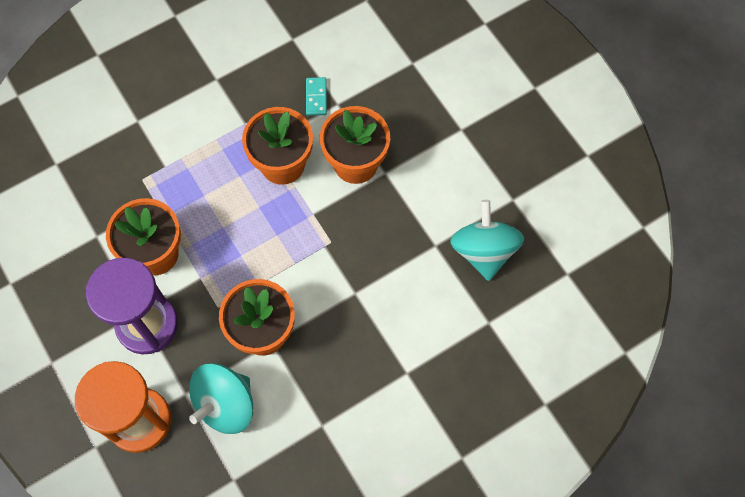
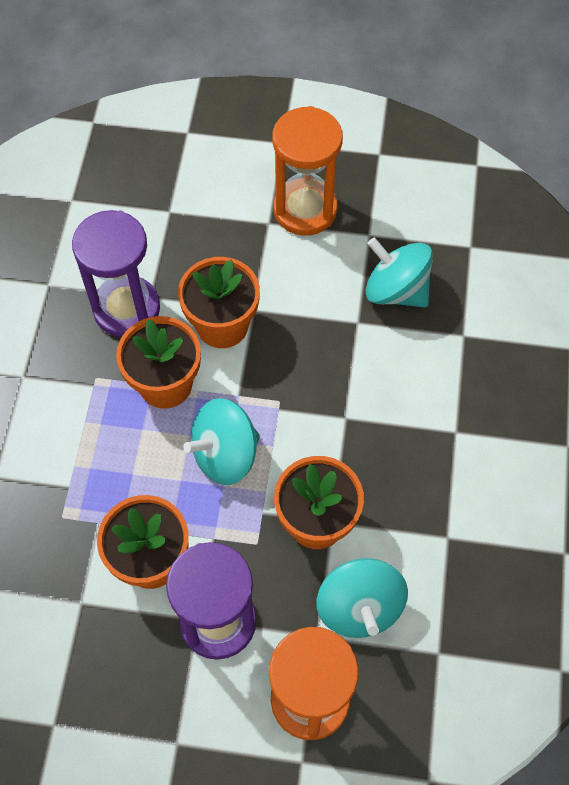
camera: 50 degrees left, 5 degrees down
(264, 239) = (225, 454): none -> turquoise spinning top
(316, 97) = (126, 309): turquoise domino -> purple hourglass
(493, 143) = (305, 210): none -> orange hourglass

